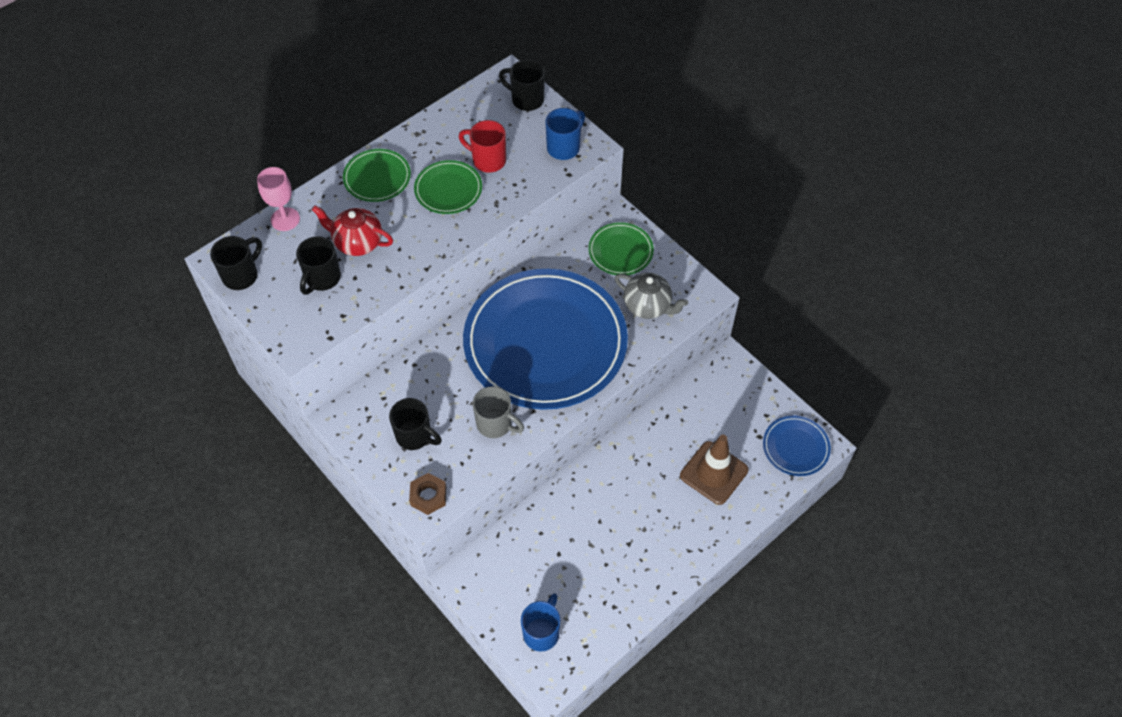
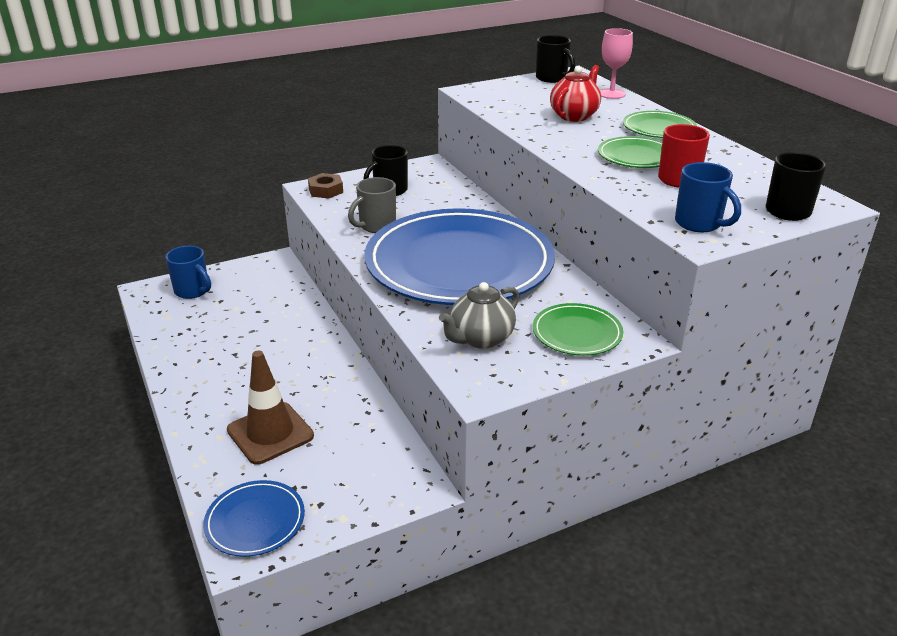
camera: 105 degrees right, 25 degrees down
(322, 279) = (536, 102): black mug -> none

